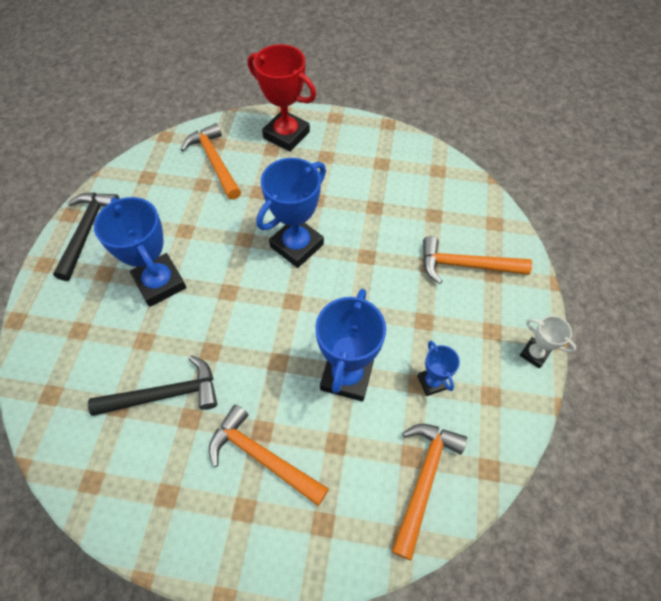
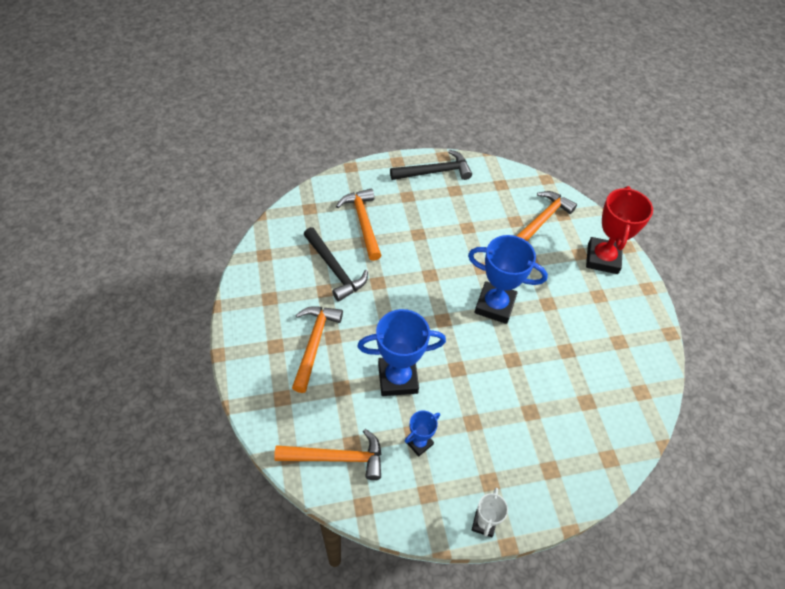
camera: 65 degrees right, 5 degrees down
(160, 283) = (416, 231): blue trophy -> none
(465, 265) = (546, 443): orange hammer -> orange hammer (363, 222)

